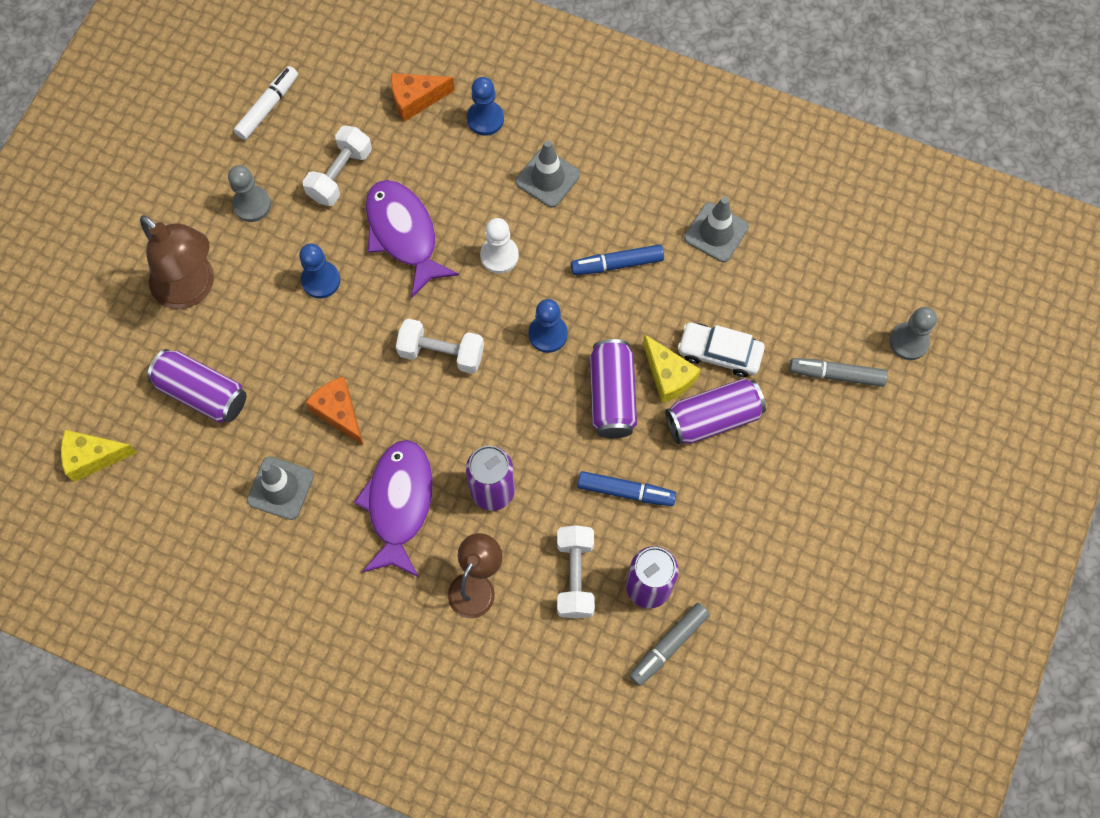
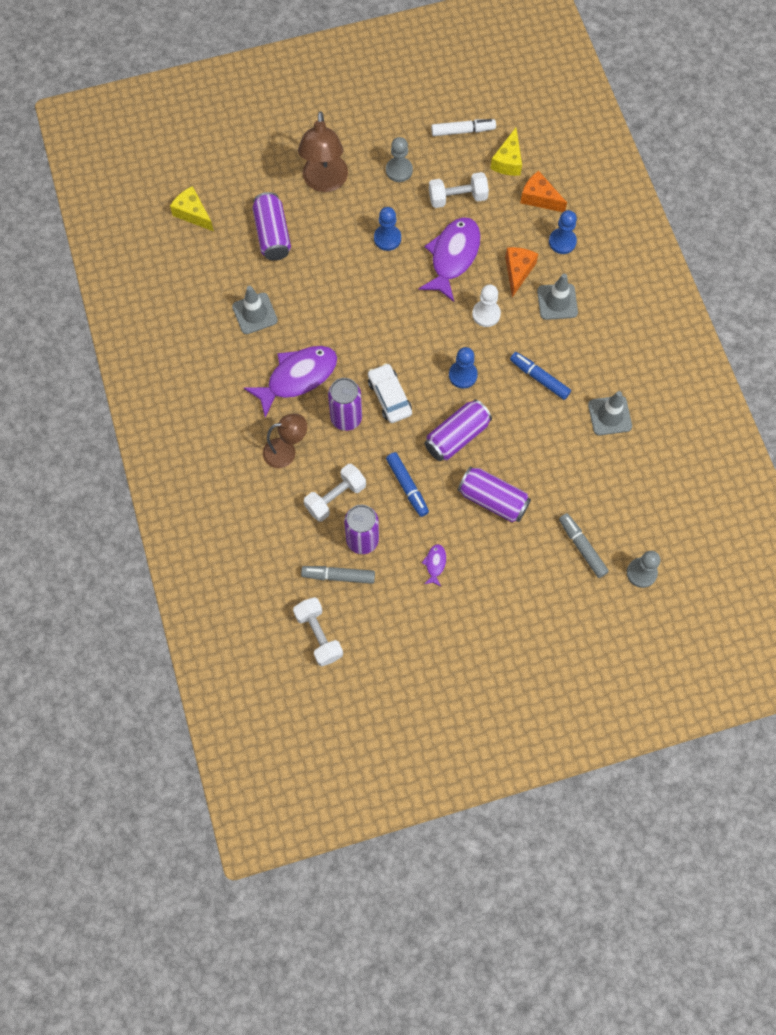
camera: 50 degrees right, 0 degrees up
(339, 412) = (321, 307): orange cheese -> orange cheese (518, 271)
(441, 353) = (401, 330): white dumbbell -> white dumbbell (318, 635)
(668, 376) = (496, 457): yellow cheese -> yellow cheese (508, 161)
(719, 353) = (536, 473): white car -> white car (389, 397)
(736, 533) = (435, 564): none -> purple fish

